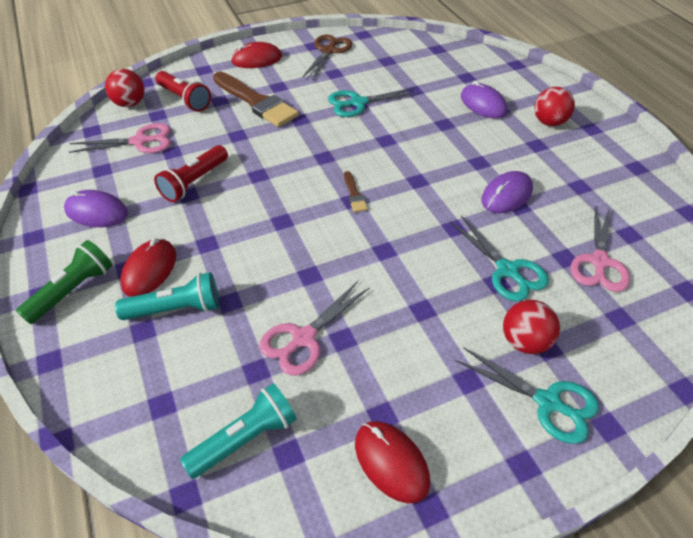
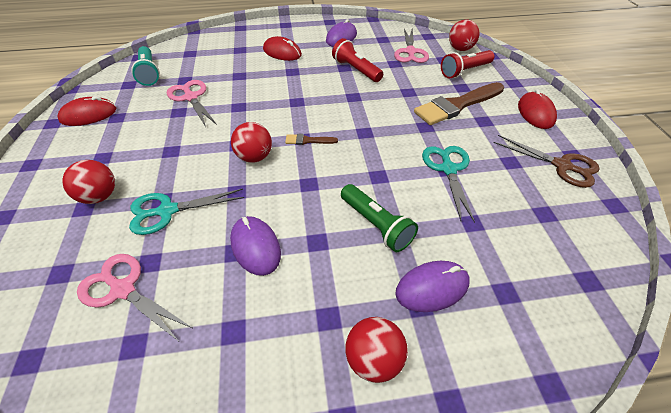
camera: 105 degrees right, 0 degrees up
(72, 290) = (281, 32): green flashlight -> green flashlight (376, 225)
(176, 309) = (246, 59): turquoise flashlight -> none
(399, 229) = (254, 157): none -> red ball
(548, 402) = (49, 191): turquoise scissors -> none

